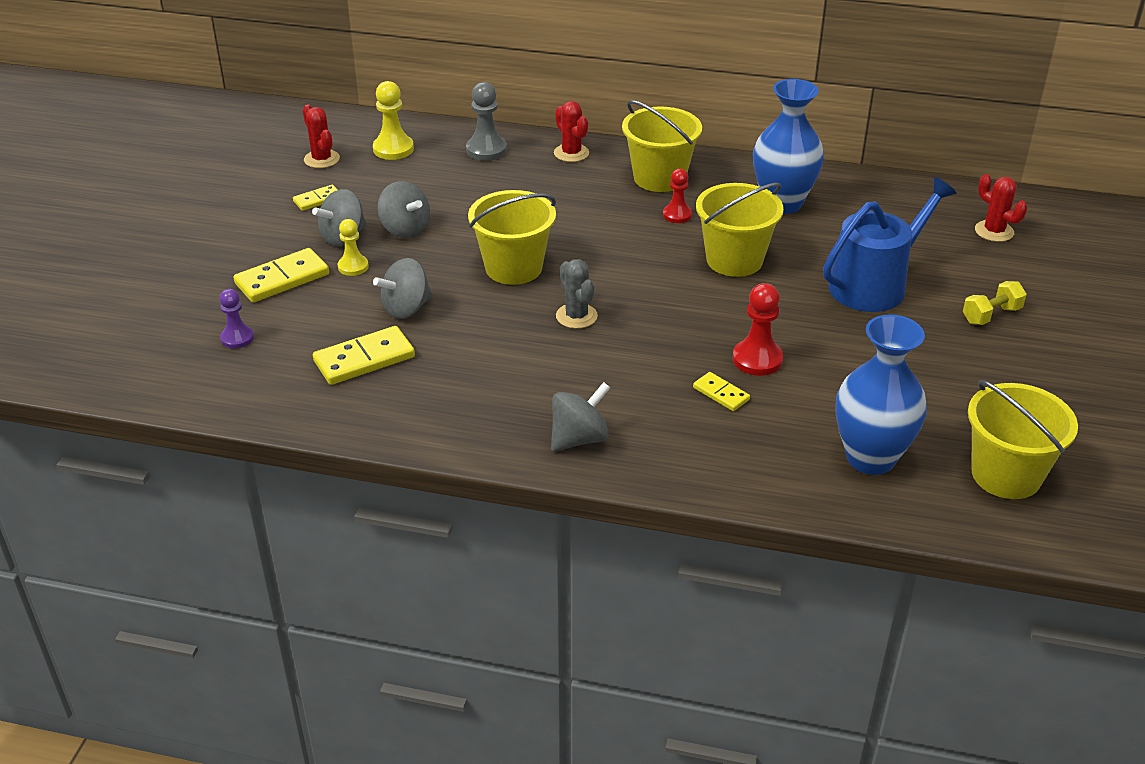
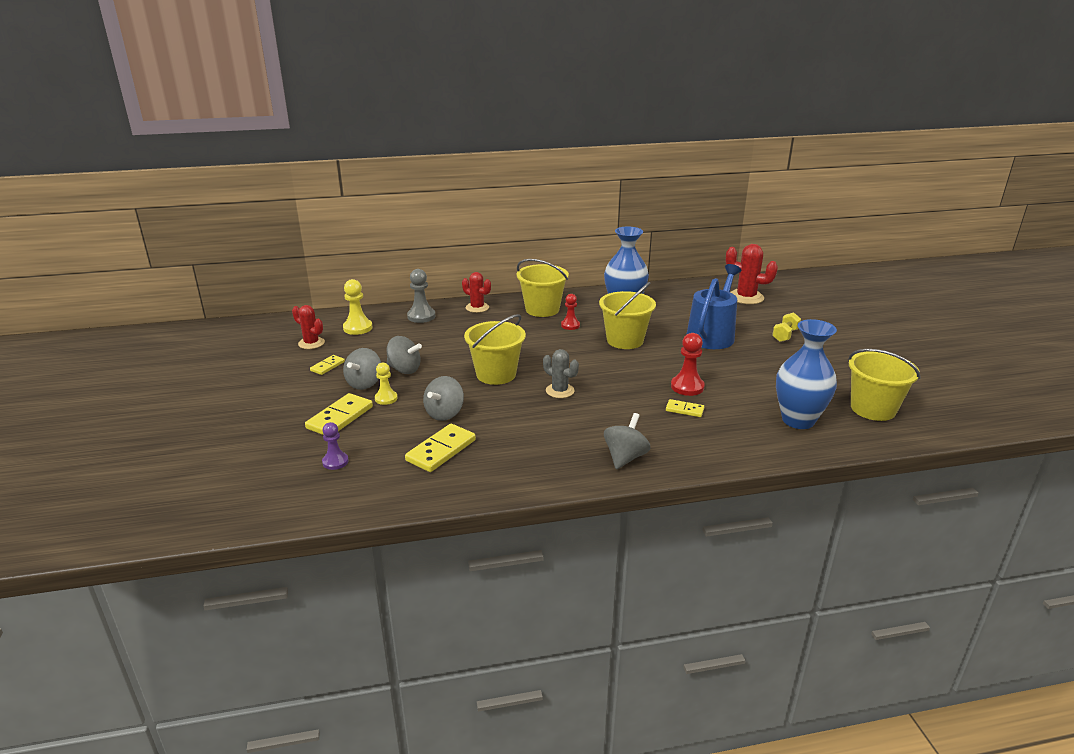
camera: 25 degrees left, 10 degrees down
(994, 231) = (746, 297): red cactus -> red cactus, size x1.51

